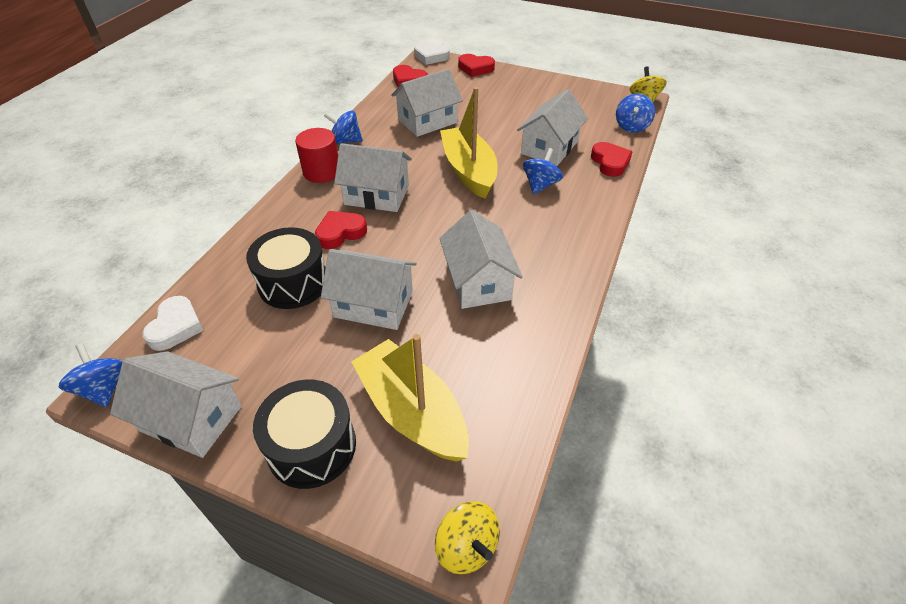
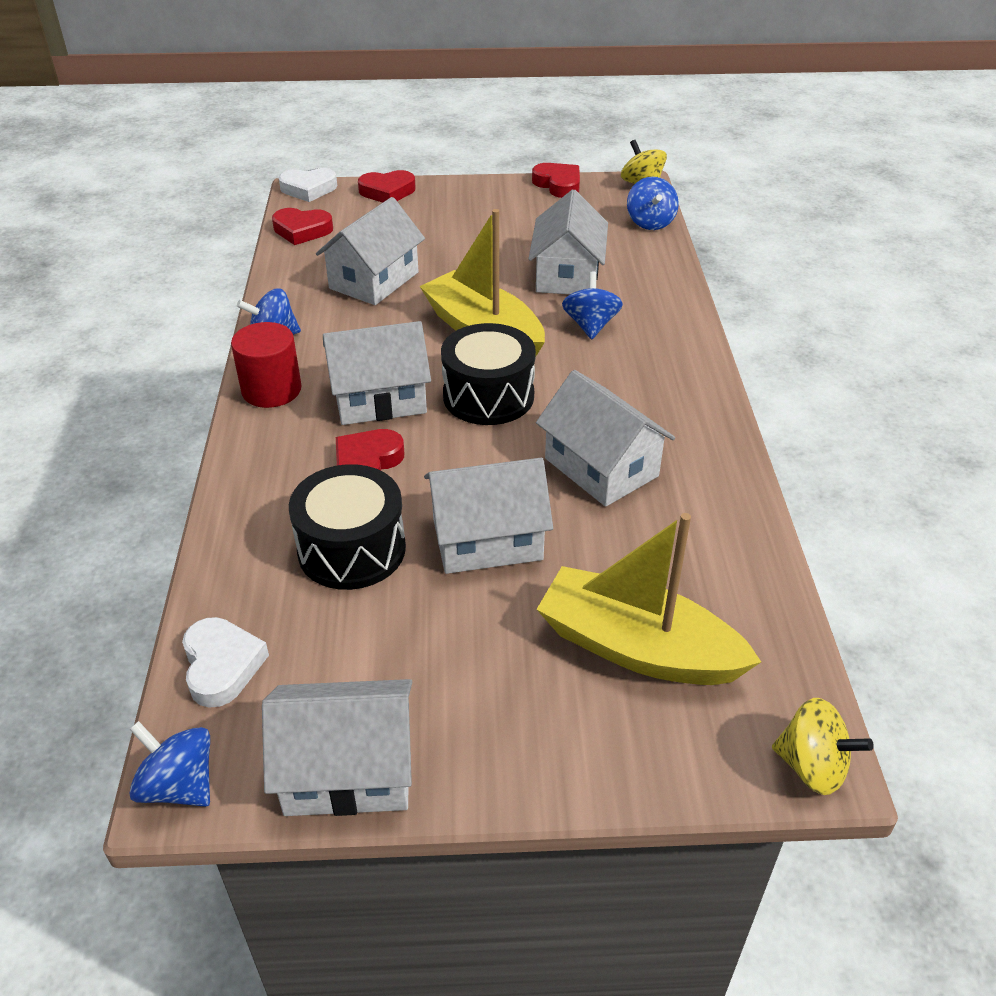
camera: 25 degrees left, 5 degrees down
(312, 446) = (543, 737): black drum -> black drum (488, 396)
(610, 162) = (656, 274): red heart -> red heart (558, 184)

